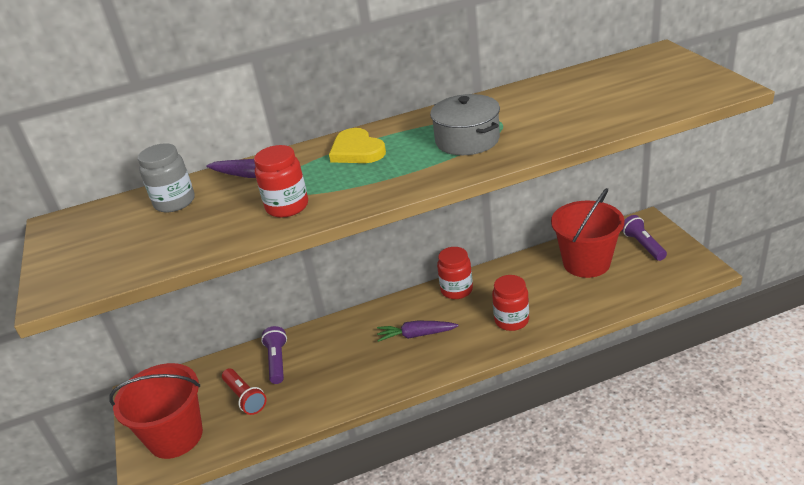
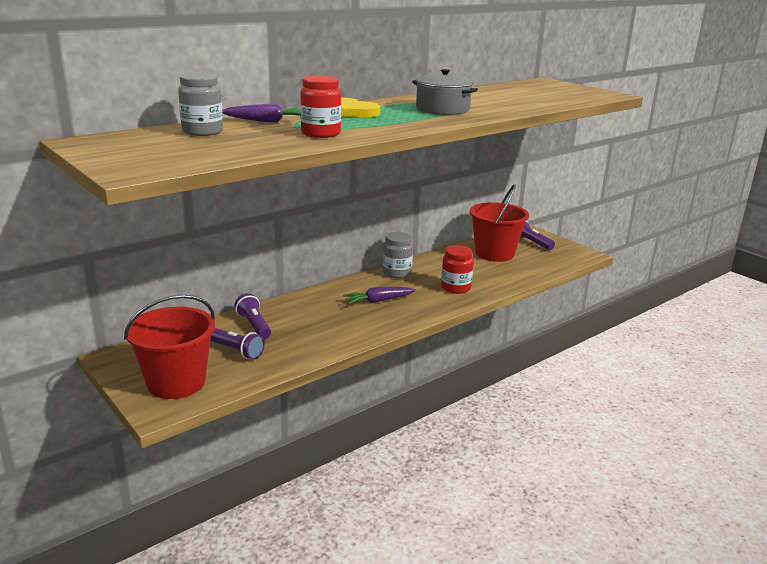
camera: 25 degrees left, 10 degrees down
(245, 397) = (236, 351): red flashlight -> purple flashlight
(456, 290) = (397, 273): red jar -> grey jar

